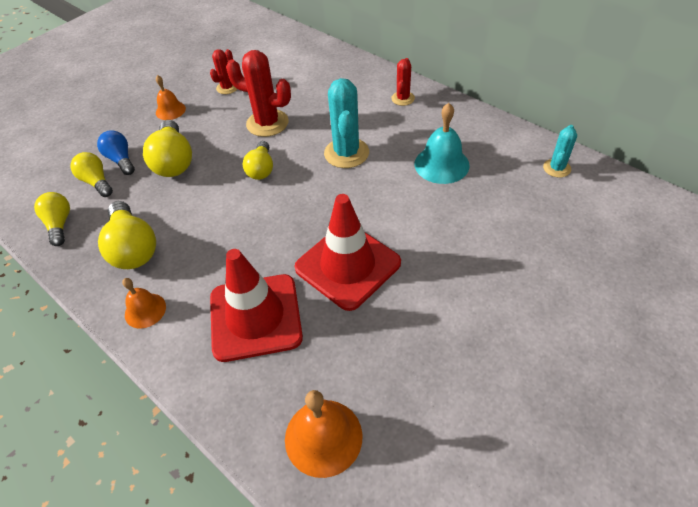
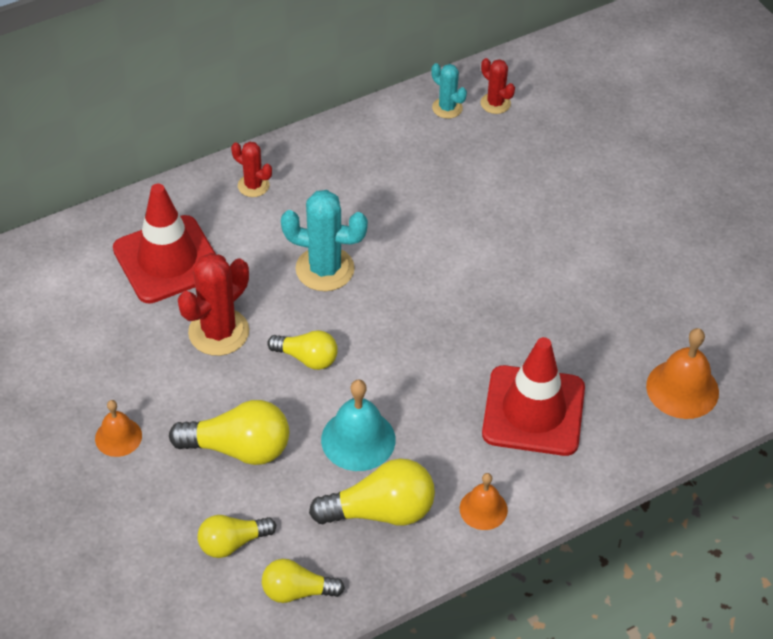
camera: 75 degrees left, 0 degrees up
(121, 160) = (200, 510): blue light bulb -> none
(227, 88) = (106, 360): red cactus -> red cactus (495, 103)
(347, 265) = (499, 318): red traffic cone -> red traffic cone (167, 260)
(441, 164) = (391, 193): turquoise bell -> turquoise bell (358, 439)

